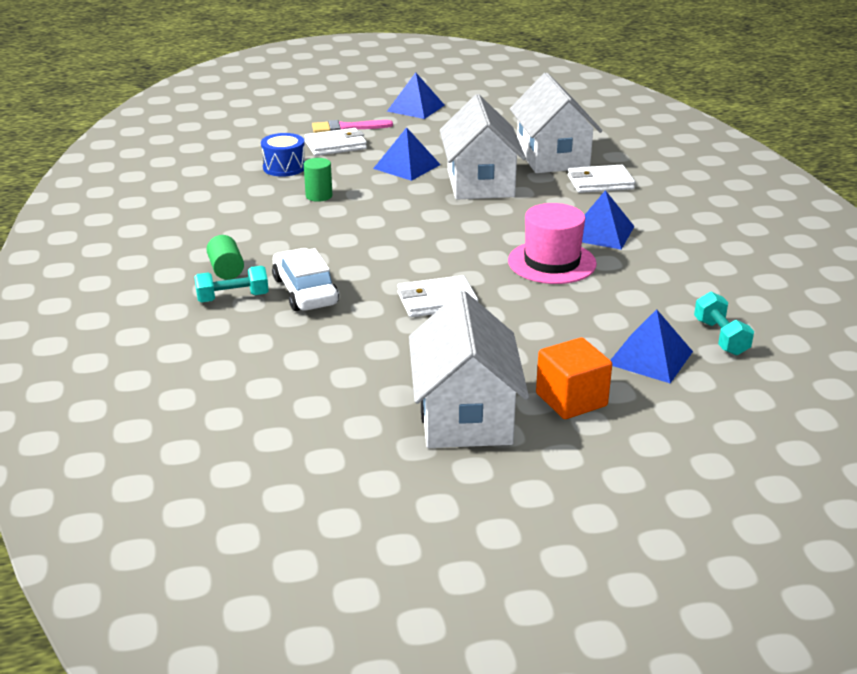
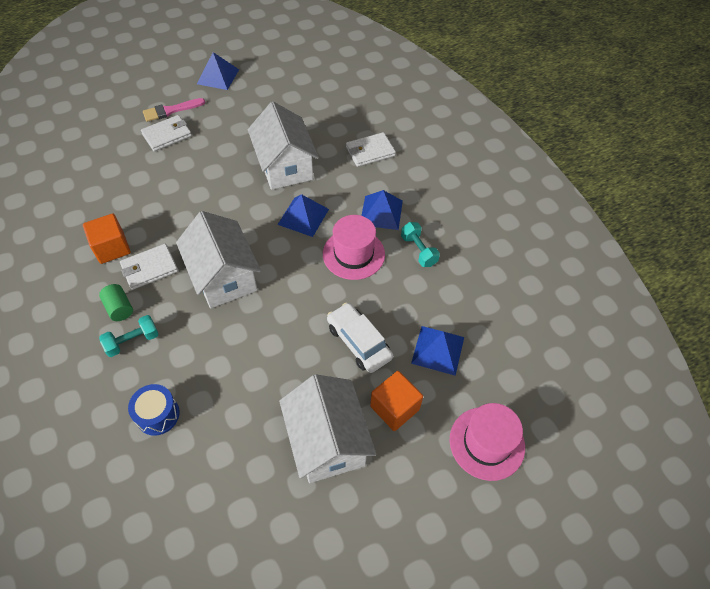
camera: 15 degrees left, 25 degrees up
(235, 223) = (112, 248): none -> orange cube
(284, 167) = (133, 170): blue drum -> blue drum (158, 415)
(305, 291) = (185, 322): white car -> white car (359, 342)
(319, 196) = (168, 202): green cylinder -> none
(406, 166) = (227, 154): blue pyramid -> blue pyramid (303, 216)
(437, 301) = (282, 315): white wallet -> white wallet (149, 268)
(552, 157) = (330, 125): white house -> white house (224, 277)
(702, 451) = (487, 443): none -> pink hat
(720, 337) = (479, 318): turquoise dumbbell -> turquoise dumbbell (418, 250)

